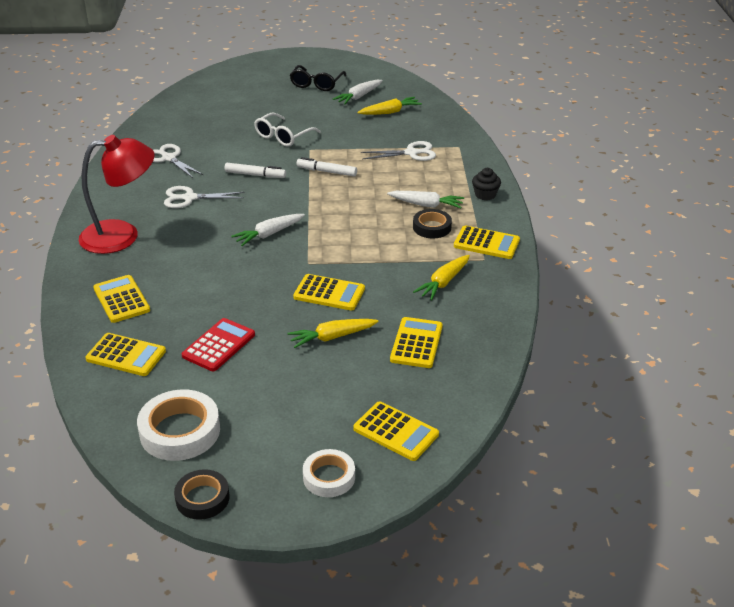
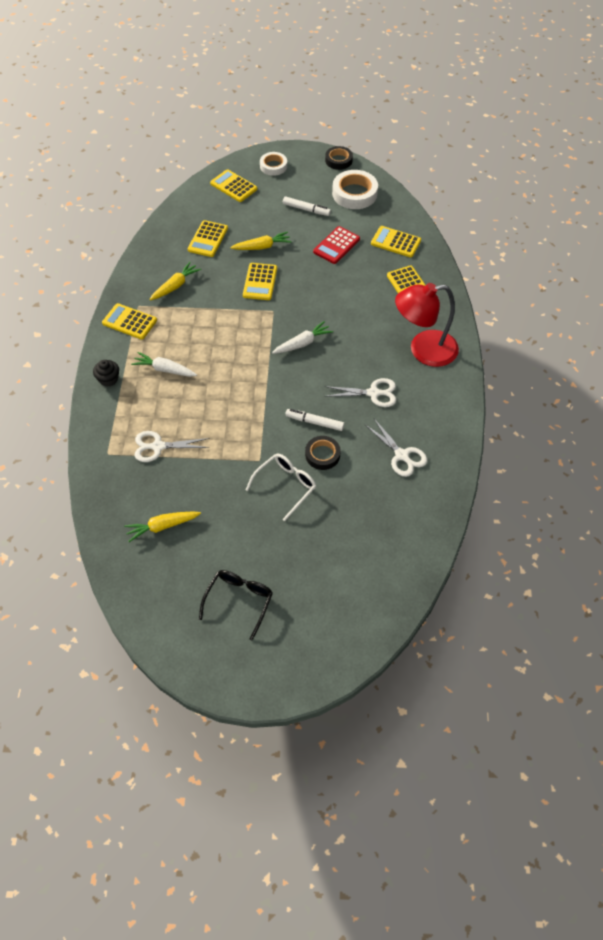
camera: 175 degrees left, 20 degrees up
(326, 172) = (246, 422): white marker -> white marker (306, 209)
(329, 293) = (260, 282): yellow calculator -> yellow calculator turned 105 degrees counterclockwise
(359, 97) = (191, 564): white carrot -> none
(432, 227) = (167, 342): black tape -> black tape (322, 455)

